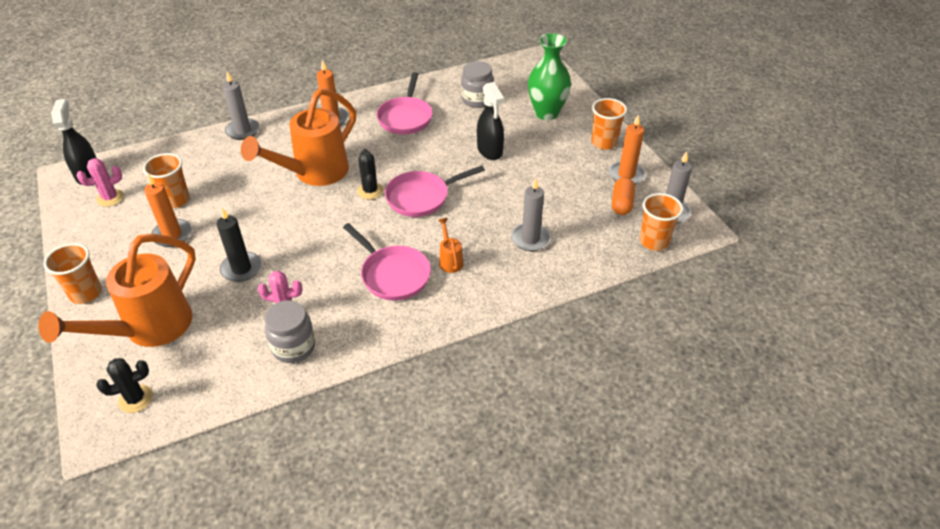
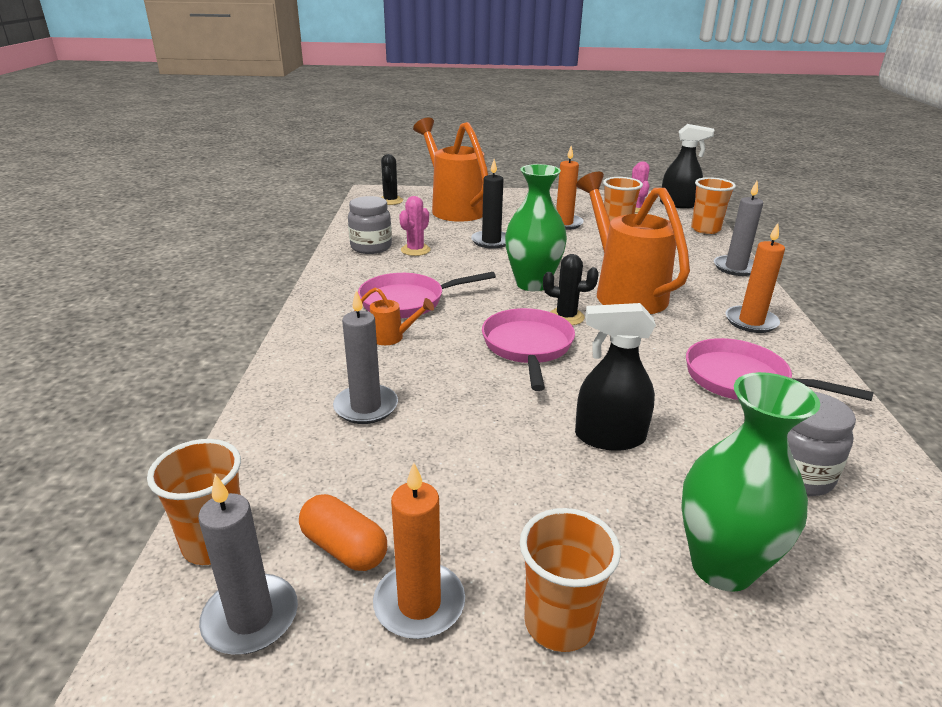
camera: 115 degrees right, 15 degrees down
(86, 293) = (515, 196): orange cup -> orange cup (705, 229)
(324, 219) = (532, 284): none -> green vase

